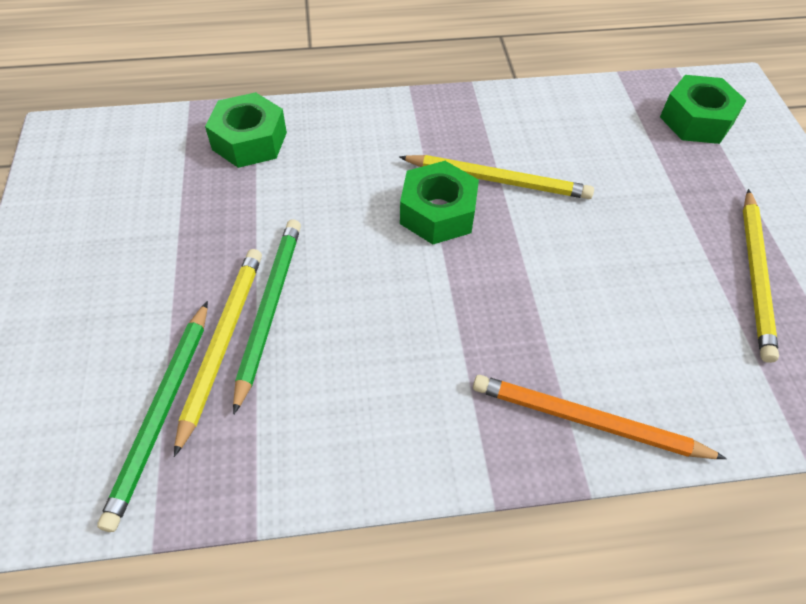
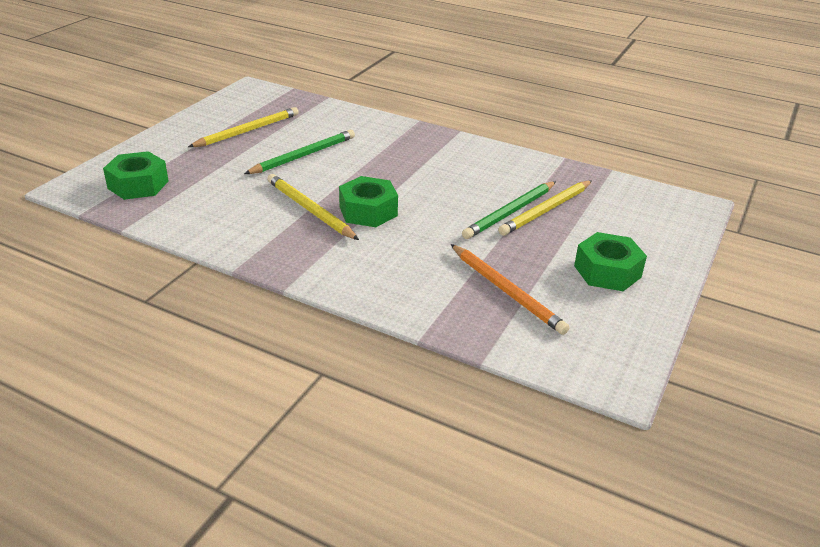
camera: 145 degrees left, 20 degrees down
(162, 412) = (591, 200): green pencil -> green pencil (303, 155)
(249, 141) = (453, 303): green nut -> green nut (607, 271)
(588, 421) = (395, 130): orange pencil -> orange pencil (506, 291)

